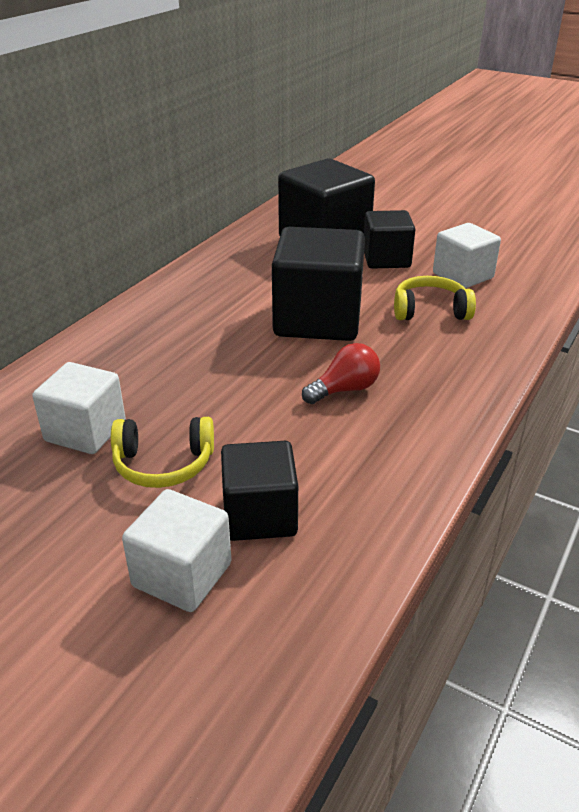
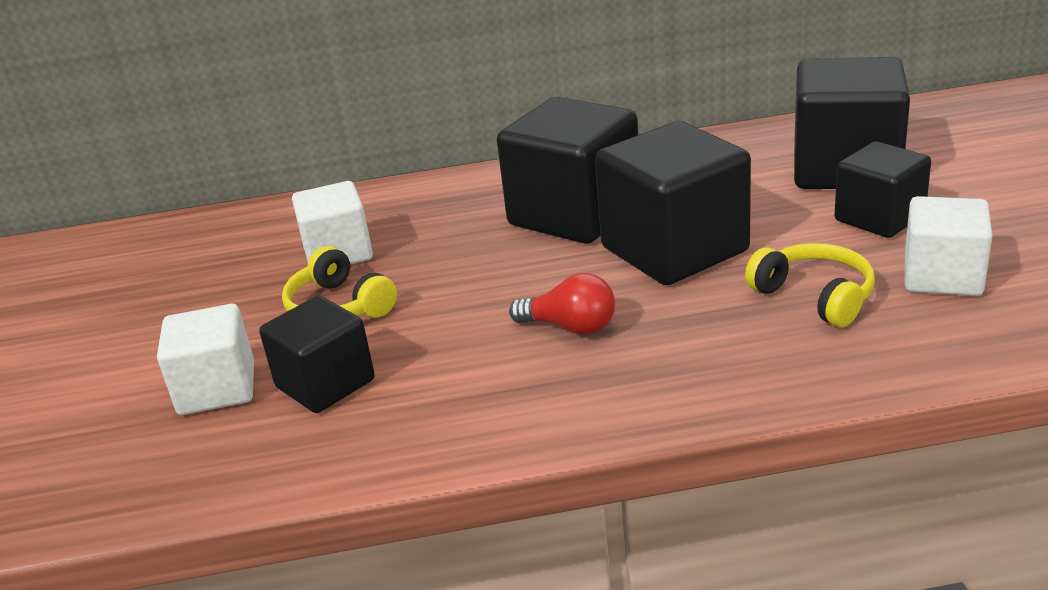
camera: 55 degrees right, 5 degrees down
(218, 326) = (575, 214): none -> black cube

